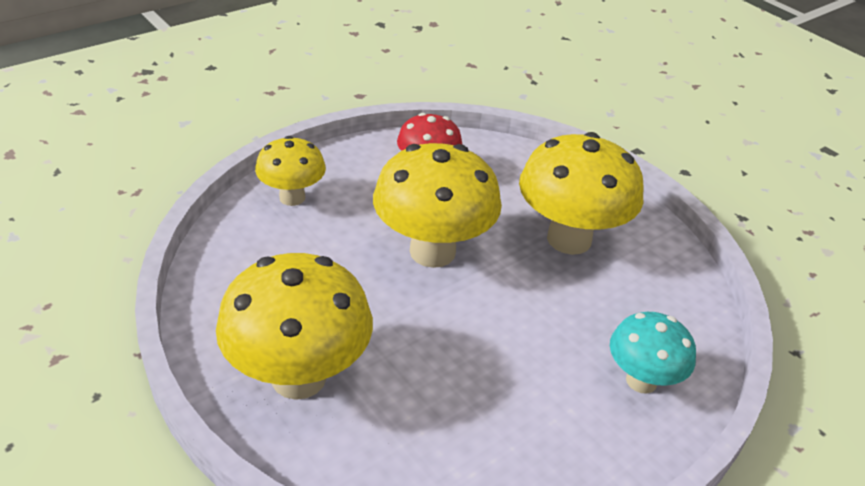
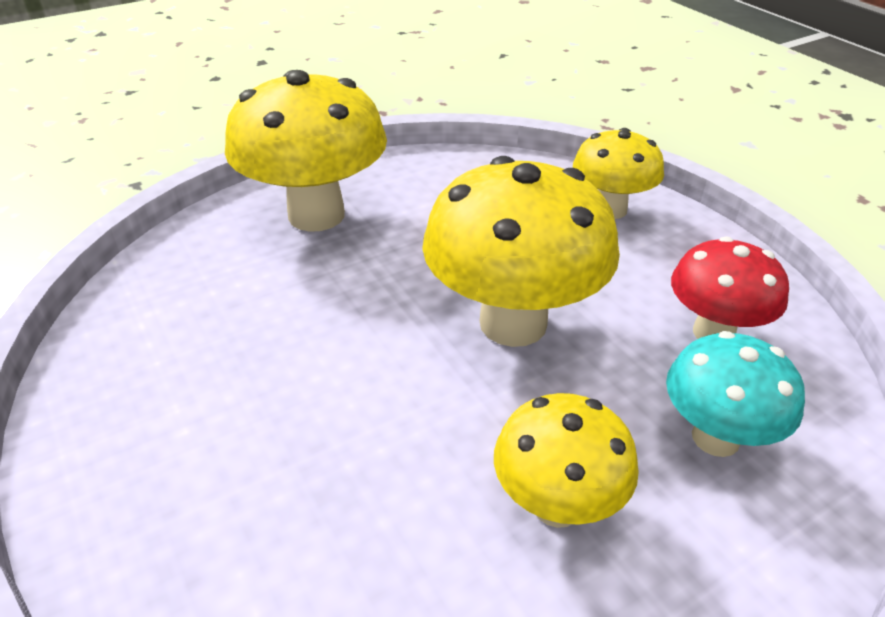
camera: 100 degrees right, 0 degrees up
(569, 239) = (557, 505): yellow mushroom -> yellow mushroom, size x0.59
(641, 381) = (198, 536): turquoise mushroom -> turquoise mushroom (715, 437)

